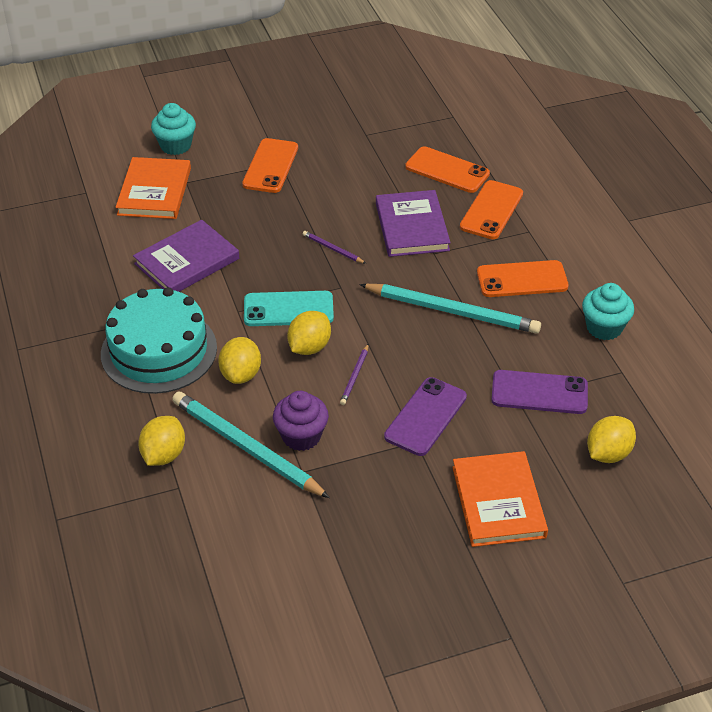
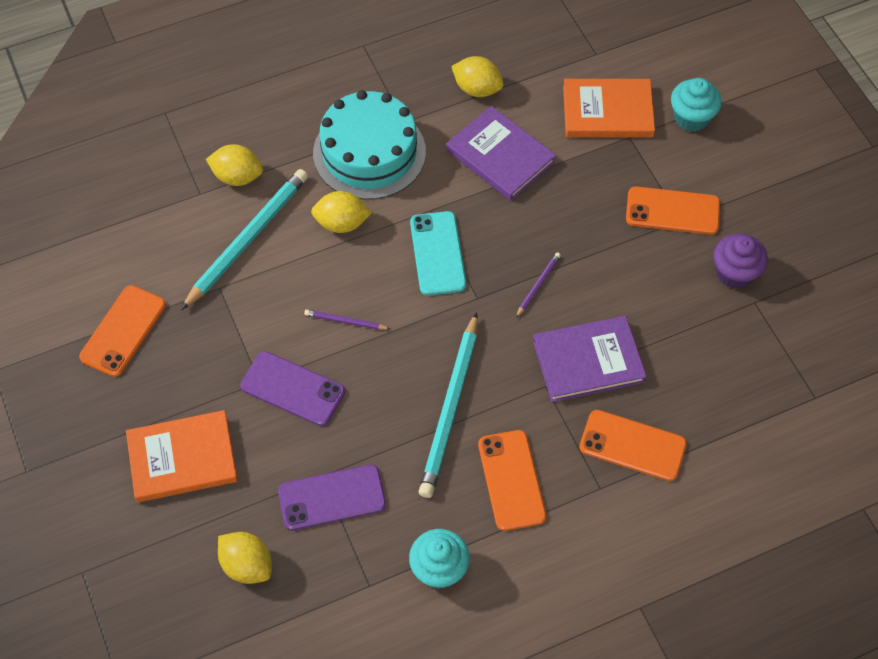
camera: 85 degrees right, 15 degrees up
(301, 436) = (263, 282): purple cupcake -> purple cupcake (735, 273)
(309, 347) = (384, 277): yellow lemon -> yellow lemon (477, 89)
(447, 170) = (701, 394): orange phone -> orange phone (123, 331)
(539, 393) = (332, 497): purple phone -> purple phone turned 75 degrees clockwise

